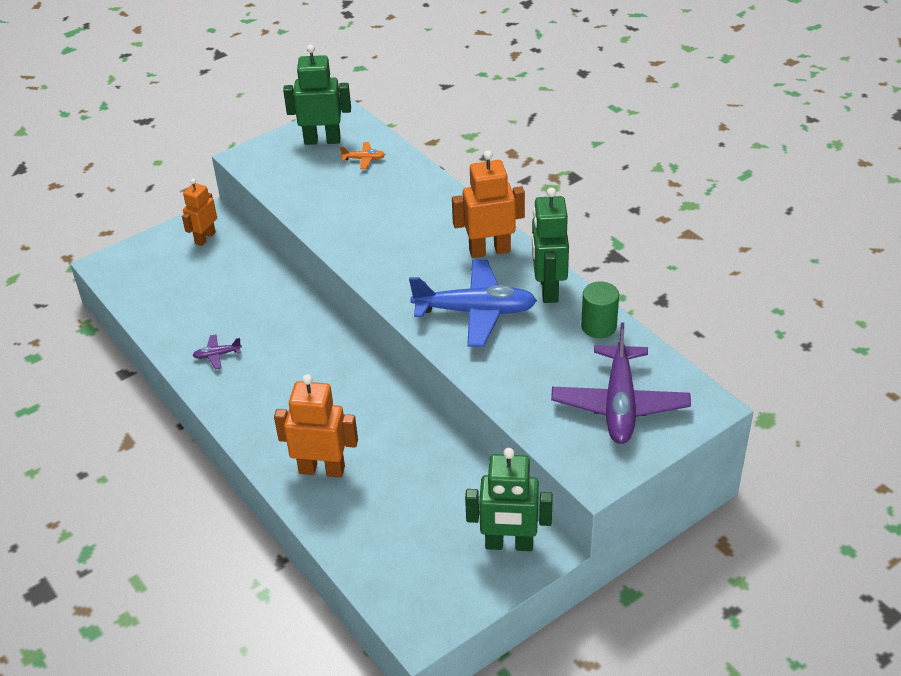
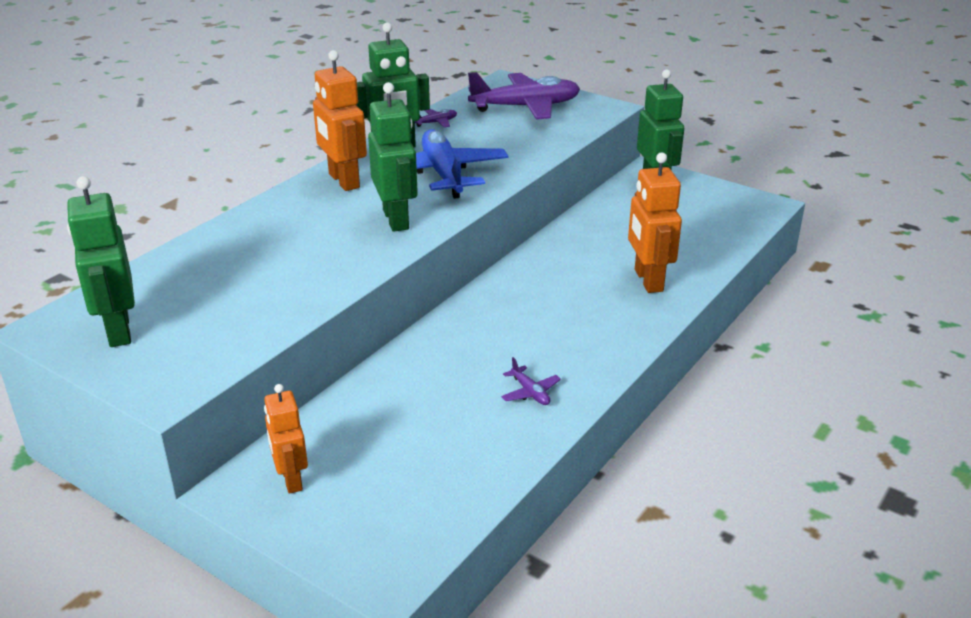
camera: 110 degrees left, 10 degrees down
(205, 238) = (291, 479): orange robot -> orange robot turned 60 degrees clockwise
(364, 159) = (169, 287): orange plane -> none
(404, 271) = (396, 219): none -> green robot
(598, 326) = (435, 123): green cylinder -> purple plane

